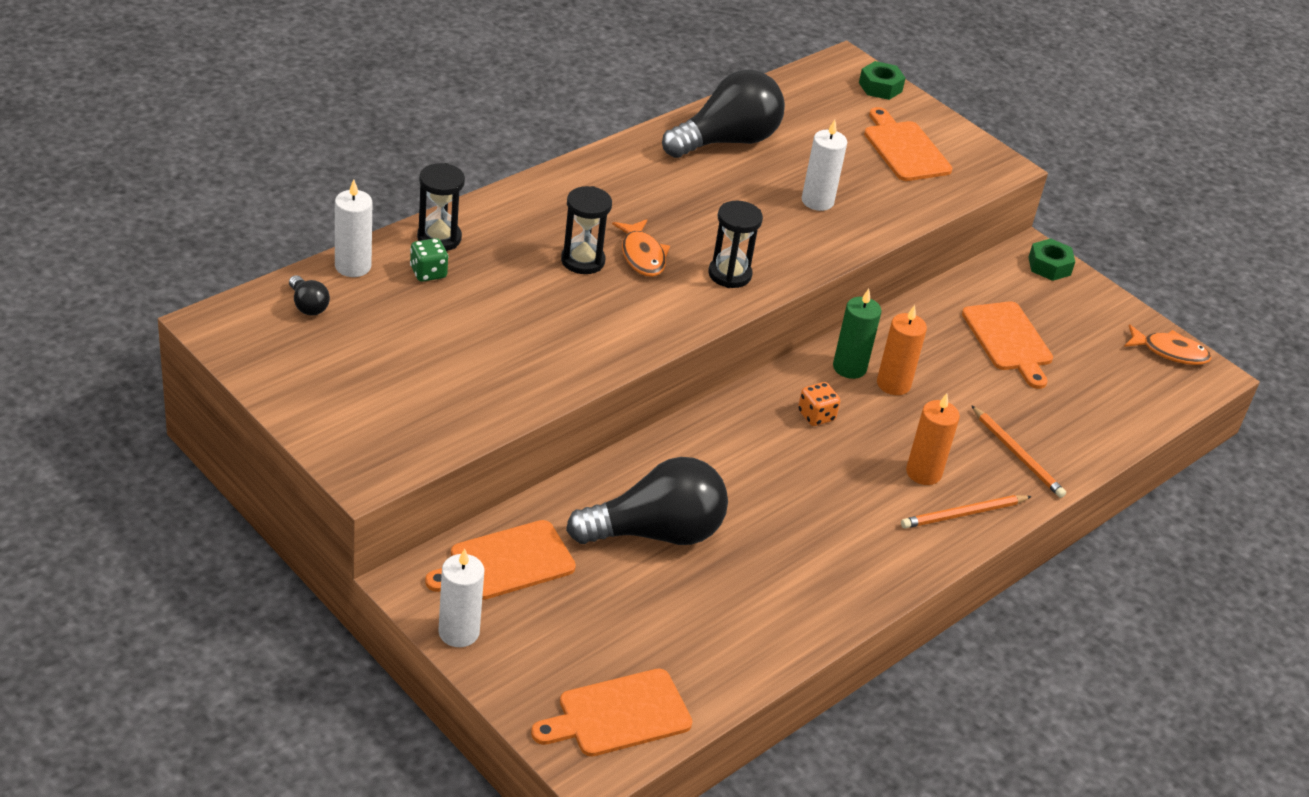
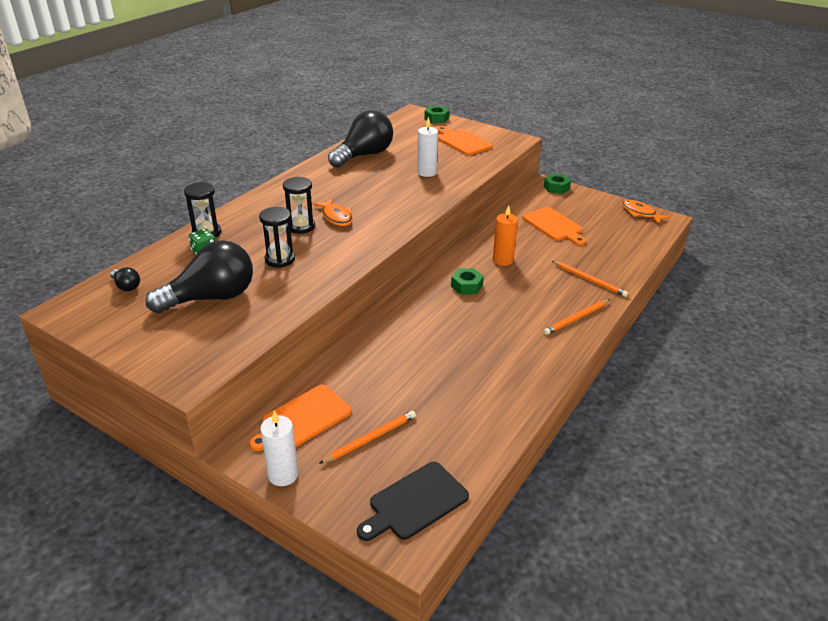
camera: 10 degrees left, 5 degrees down
(353, 266) = (153, 258): white candle -> none
(588, 615) = (370, 438): none -> orange pencil
(618, 715) = (415, 502): orange cutting board -> black cutting board
(655, 533) = (396, 375): black light bulb -> black light bulb (211, 298)
(729, 274) = (392, 216): black hourglass -> black hourglass (280, 259)
(816, 416) = (466, 286): orange dice -> green nut
(849, 367) = (474, 257): green candle -> none
(923, 473) = (542, 302): orange candle -> none
(1170, 352) = (640, 213): orange fish -> orange fish turned 135 degrees counterclockwise

